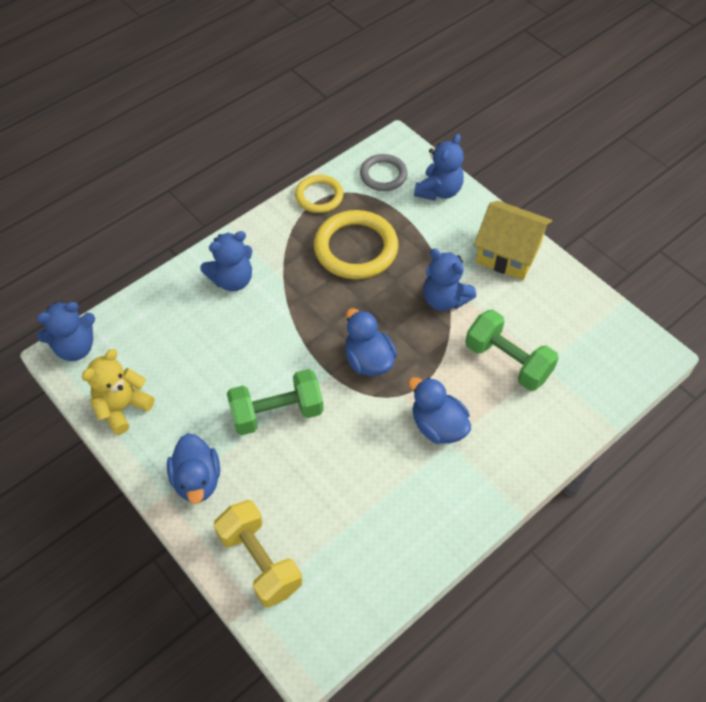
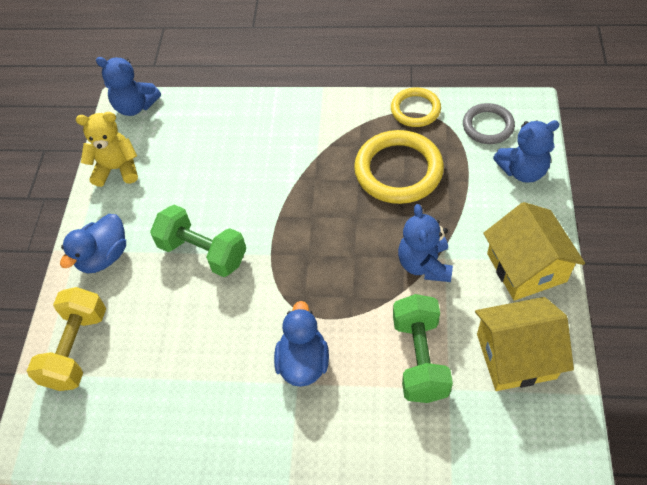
camera: 50 degrees right, 0 degrees up
(232, 280) = (281, 130): blue teddy bear -> none
(368, 360) = (309, 266): blue duck -> none
(560, 313) = (516, 356): none -> yellow house

